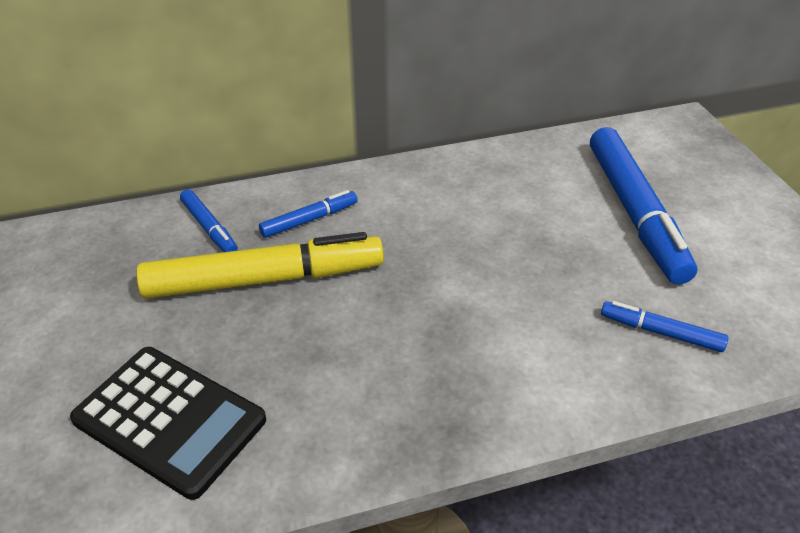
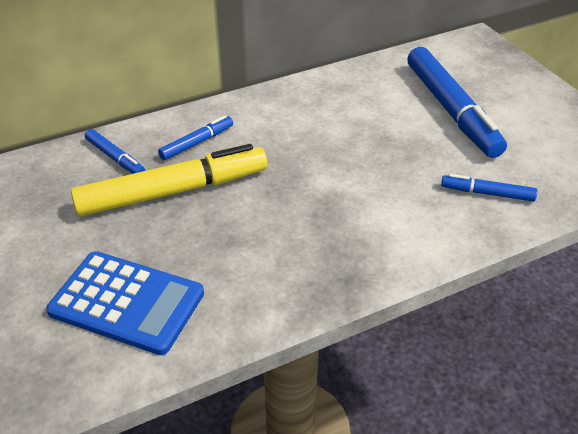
camera: 10 degrees left, 0 degrees up
(170, 420) = (127, 302): black calculator -> blue calculator

